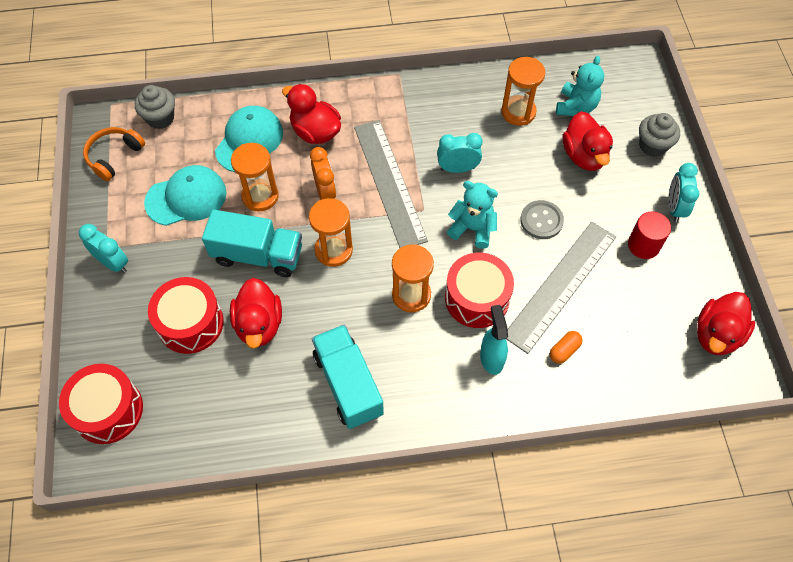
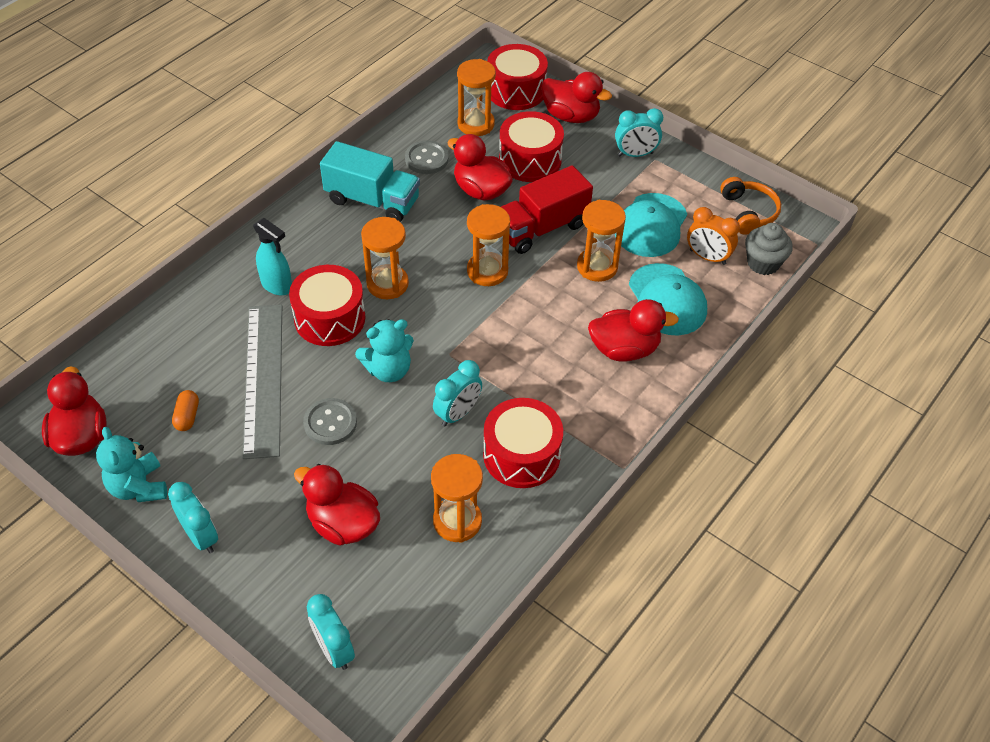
camera: 135 degrees right, 10 degrees down
(105, 341) = (571, 116): none -> red duck
(184, 399) = (476, 124): none -> orange hourglass
(257, 255) = (541, 228): turquoise truck -> red truck
(263, 393) = (426, 159): none -> grey button
(325, 192) = (550, 308): orange clock -> orange clock (707, 257)
(389, 182) = (505, 354): grey ruler -> none
(446, 119) = (521, 455): none -> red drum
(564, 350) = (219, 330): orange capsule -> orange capsule (187, 416)
(576, 106) = (401, 579): turquoise teddy bear -> turquoise teddy bear (138, 487)
(639, 100) = (334, 649): none -> turquoise clock
(643, 245) = (208, 471): red cylinder -> none
(653, 145) = (275, 596): grey cupcake -> none

